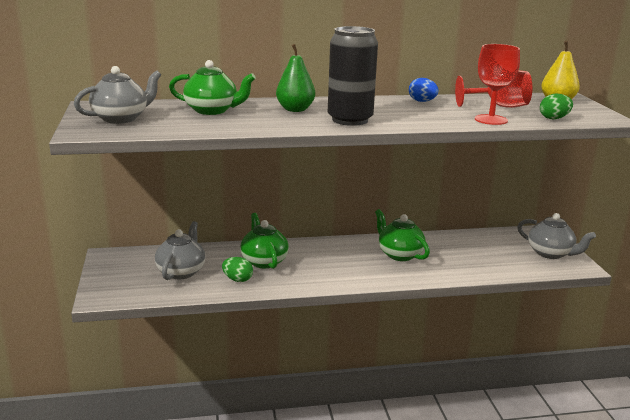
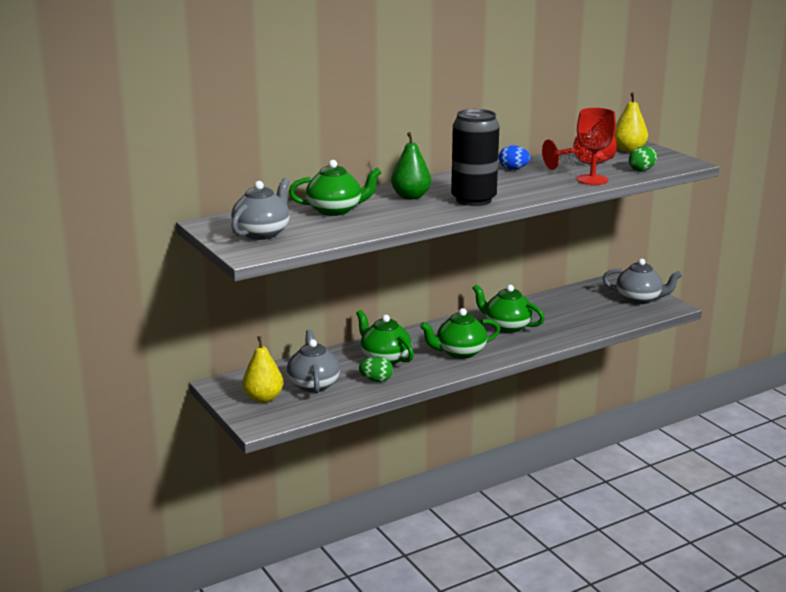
camera: 20 degrees left, 0 degrees up
(128, 275) = (263, 398): none -> yellow pear
(335, 269) = (460, 352): none -> green teapot

